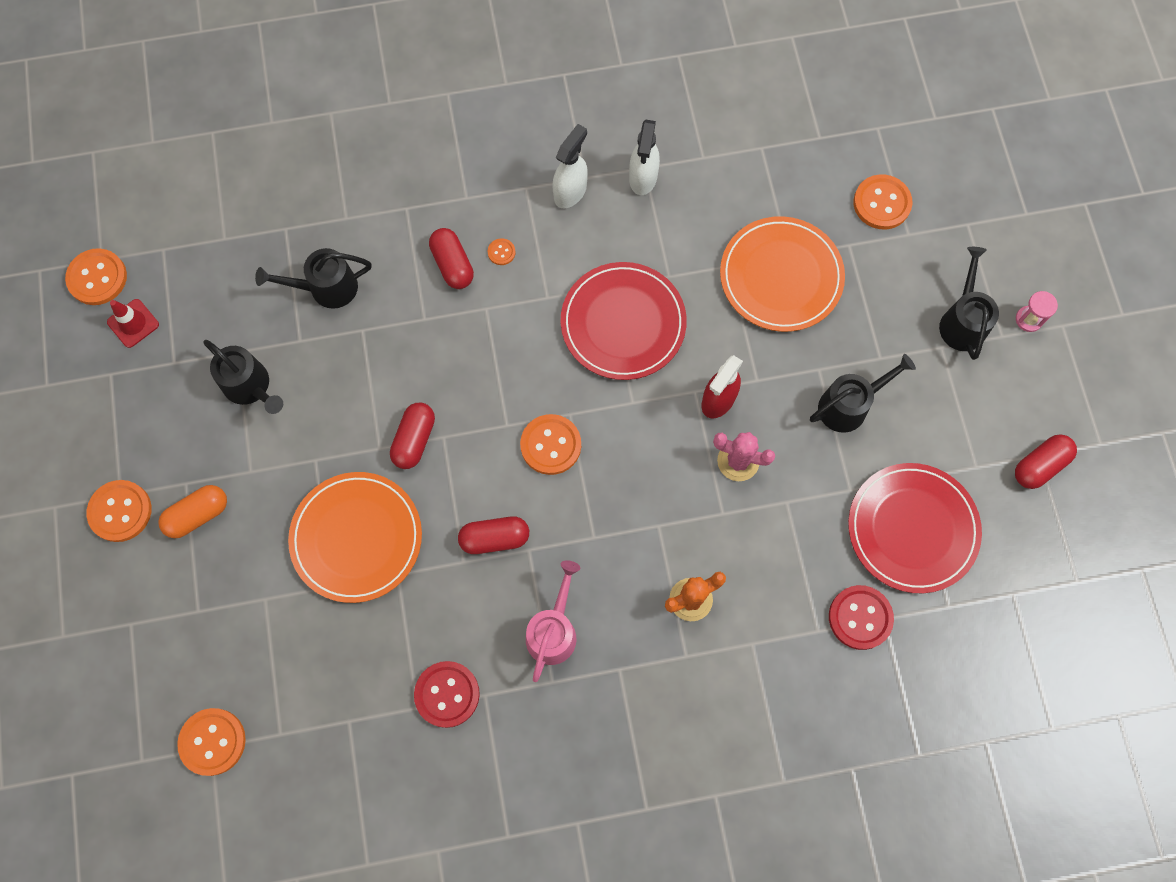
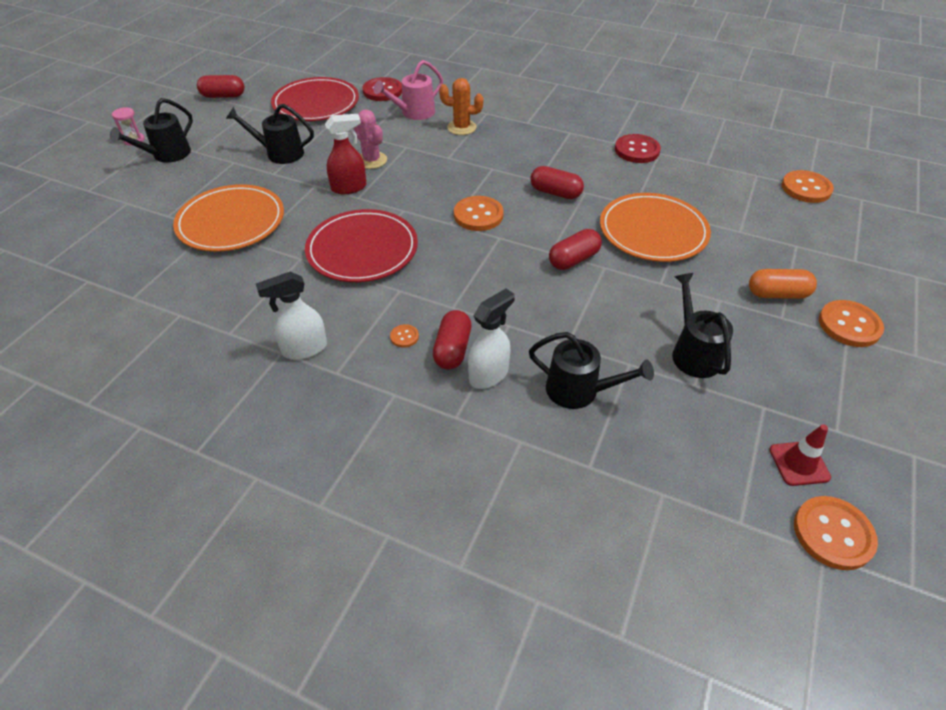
camera: 145 degrees left, 25 degrees down
(553, 630) = (551, 147): pink watering can -> pink watering can (413, 113)
(643, 178) = (239, 326): white spray bottle -> white spray bottle (489, 374)
(882, 203) = (114, 225): orange button -> none

